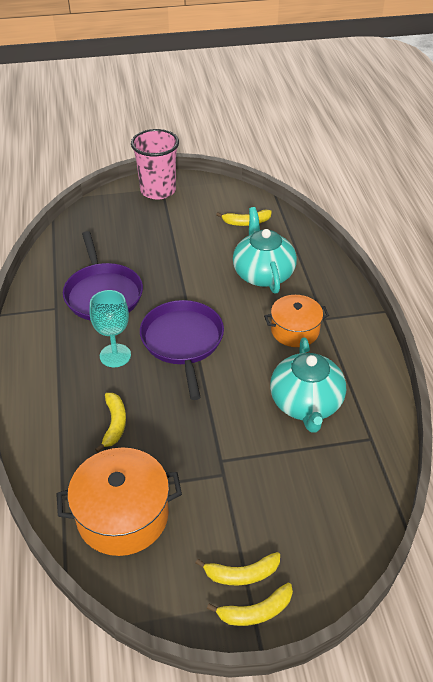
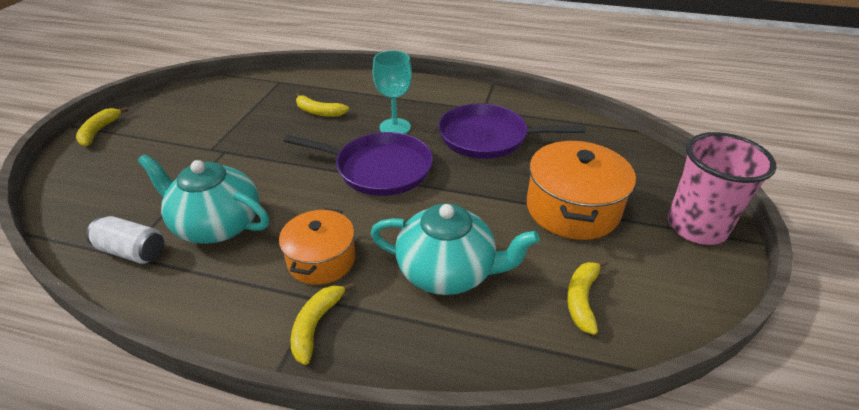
camera: 115 degrees right, 5 degrees down
(122, 515) = (237, 99): orange pot -> orange pot (572, 209)
(241, 574) = (129, 133): yellow banana -> yellow banana (316, 325)
(364, 435) = (132, 251): none -> white can

